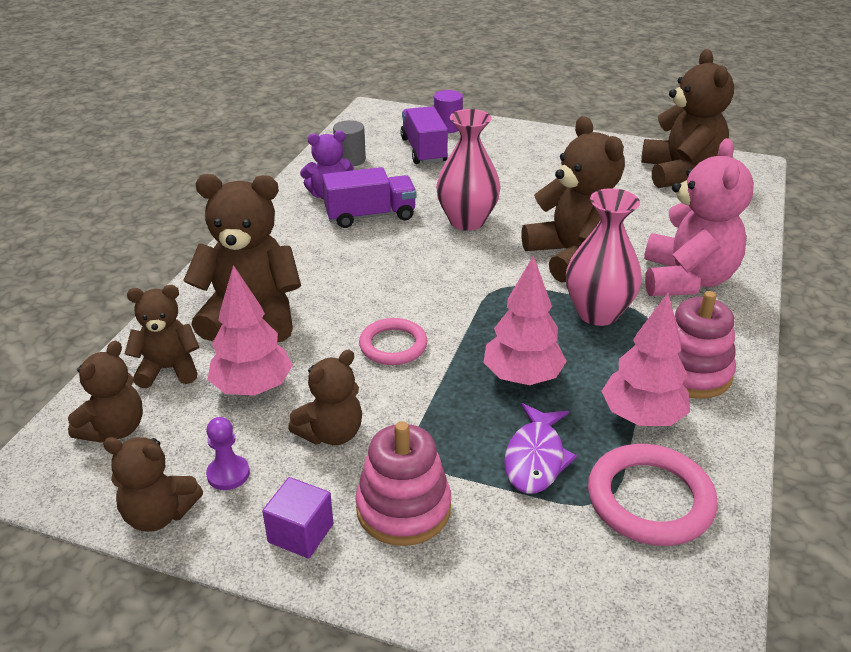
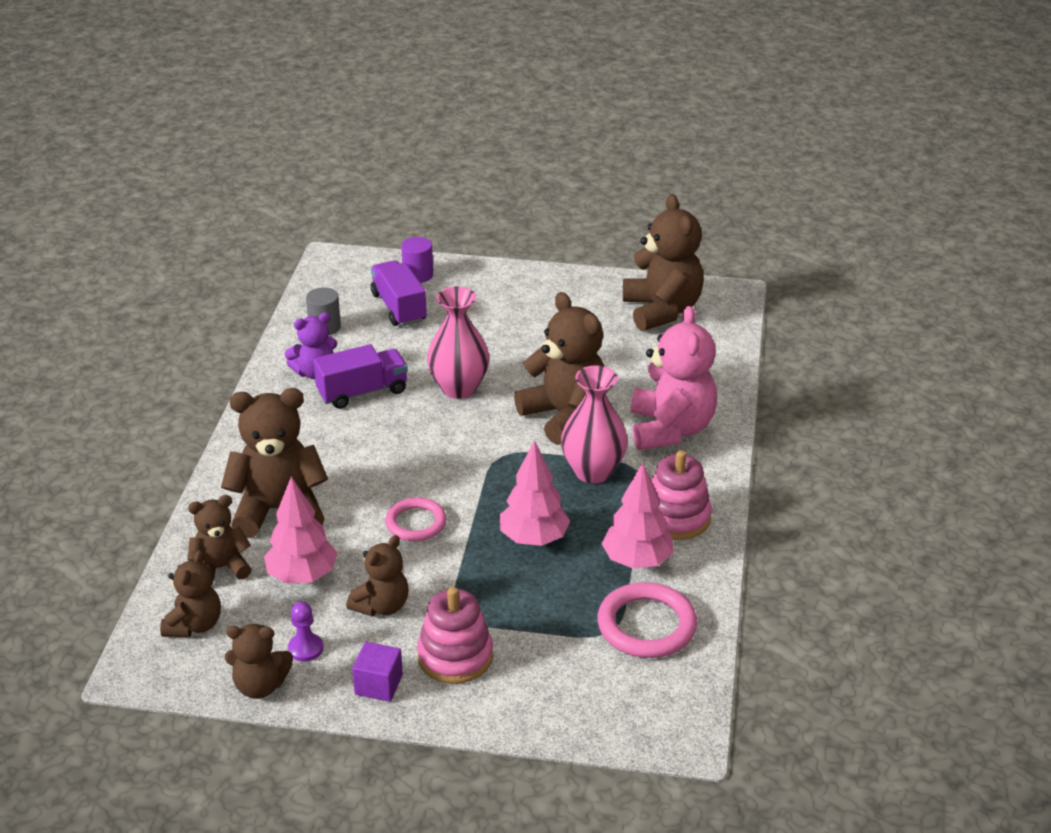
camera: 10 degrees left, 0 degrees up
(535, 458) = (554, 605): purple fish -> none

